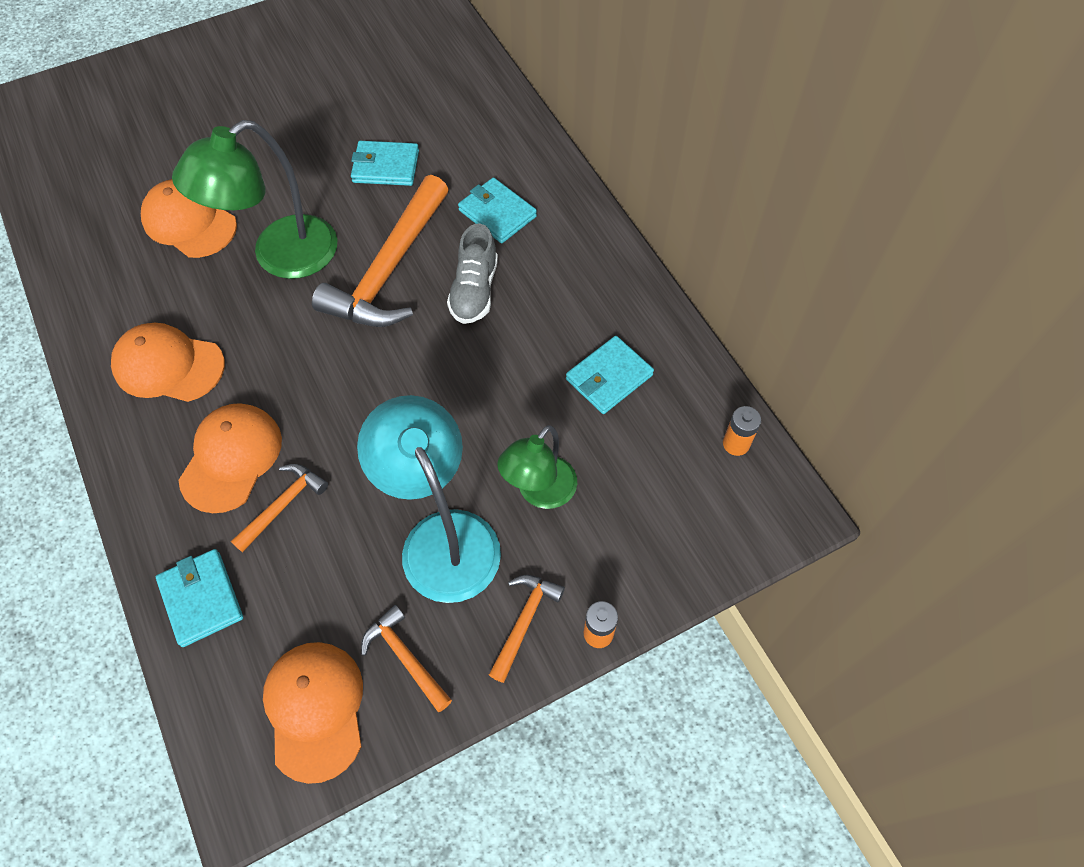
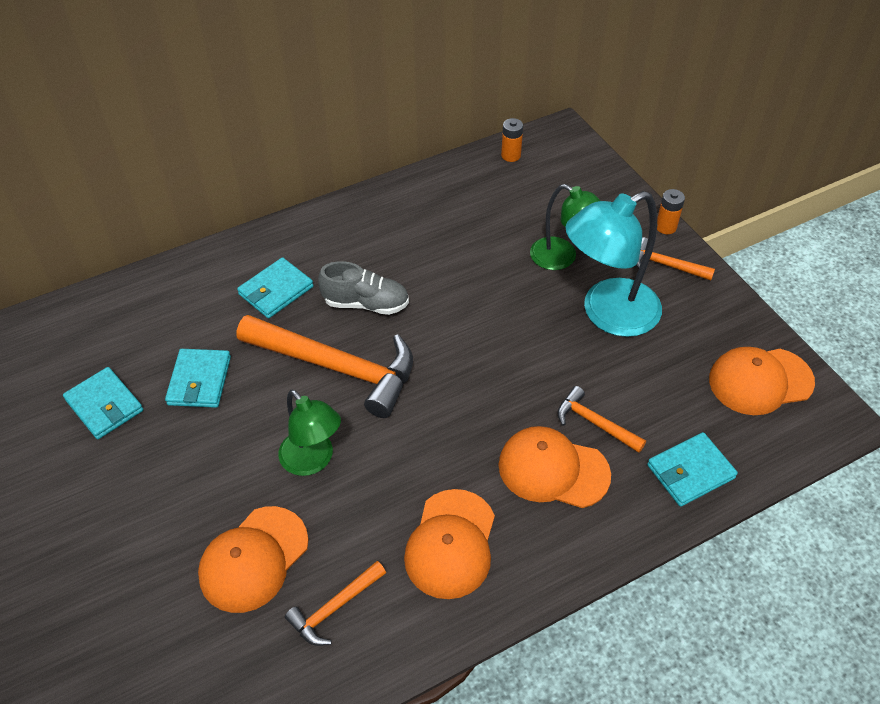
camera: 90 degrees left, 10 degrees down
(280, 257) = (313, 461): green lamp -> green lamp, size x0.63
(405, 657) = (707, 330): orange hammer -> orange hammer (334, 608)
(609, 377) = (456, 219): turquoise wallet -> turquoise wallet (104, 405)

